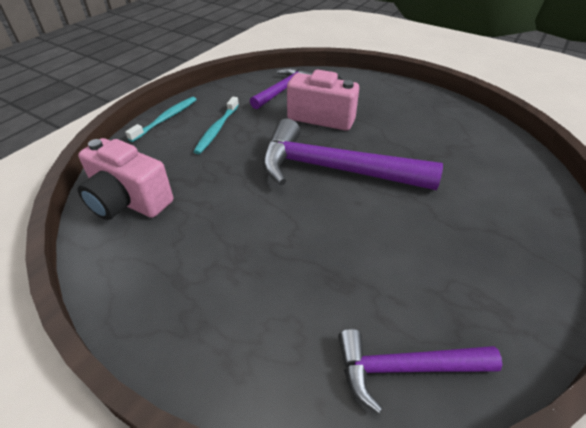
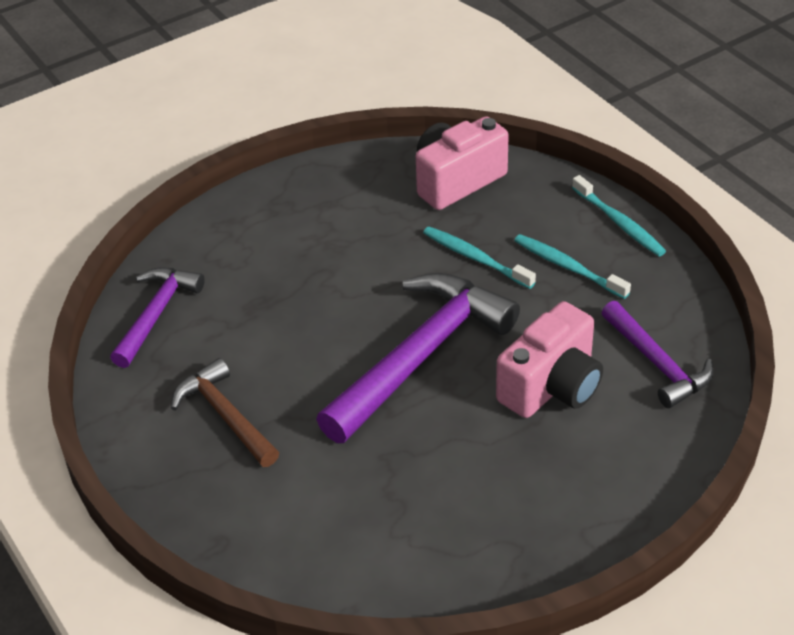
camera: 115 degrees right, 0 degrees up
(223, 168) = (476, 258): none -> turquoise toothbrush
(468, 252) = (225, 416): none -> brown hammer

